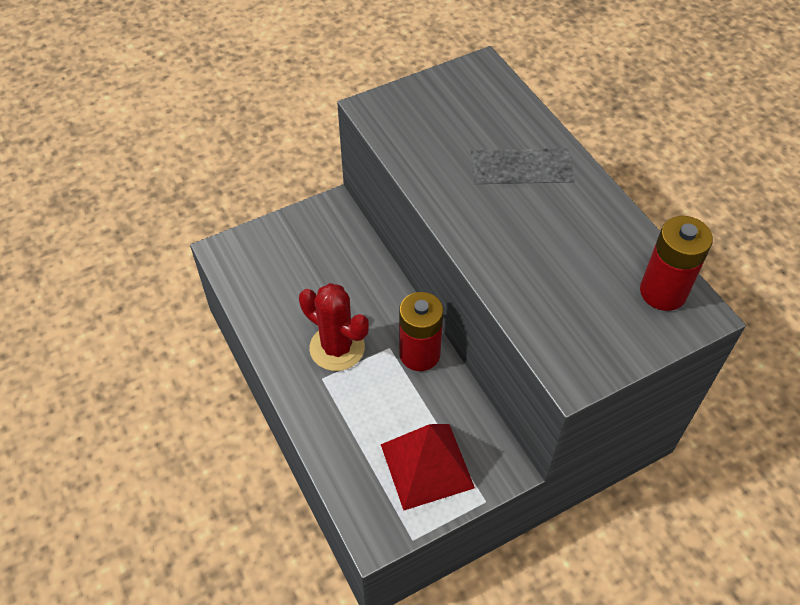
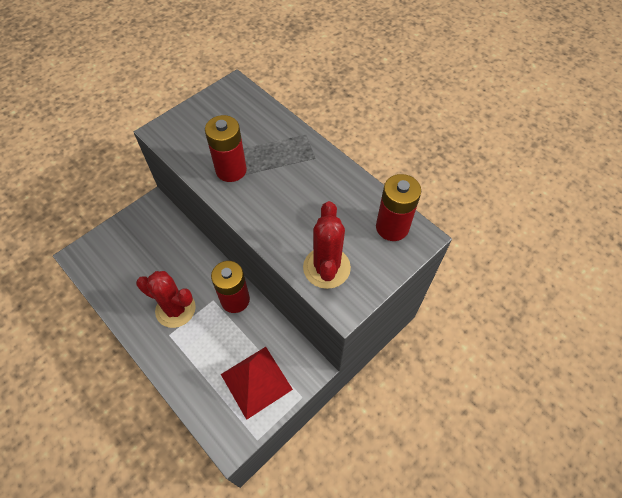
camera: 15 degrees left, 5 degrees up
(456, 174) = (231, 170): none -> red battery
(560, 324) = (326, 267): none -> red cactus

